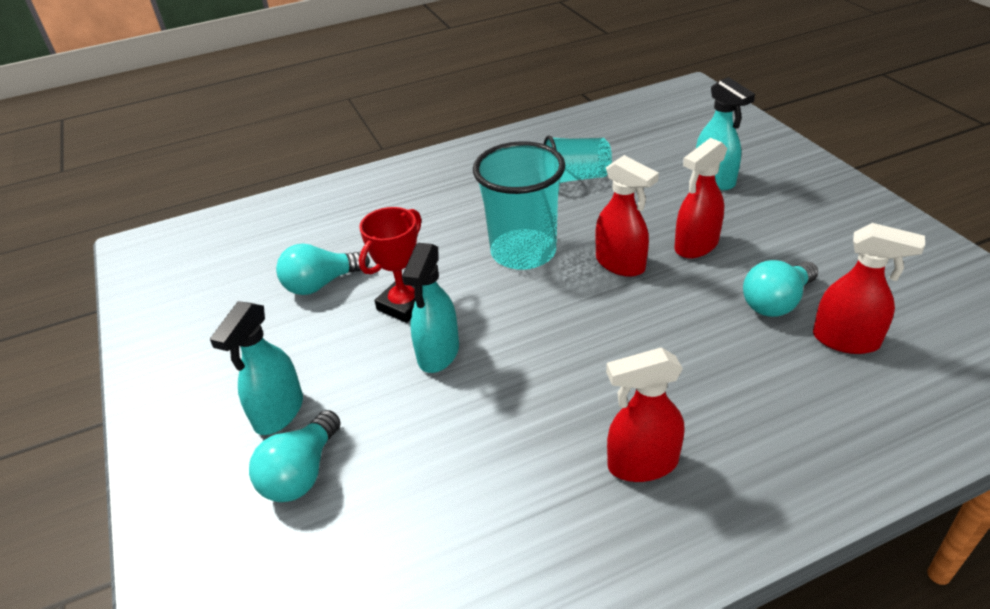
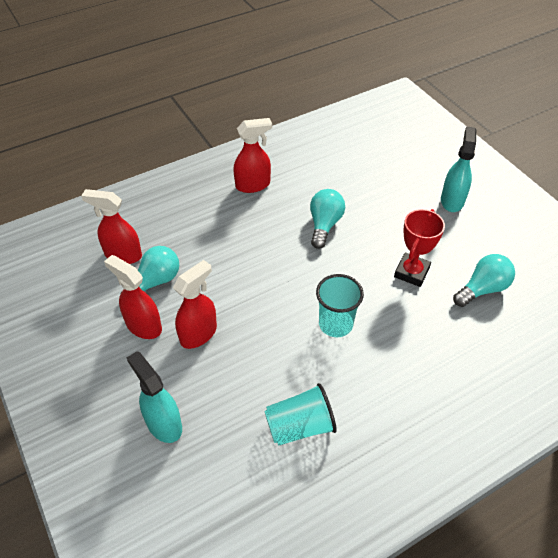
camera: 170 degrees right, 10 degrees up
(302, 473) = (421, 174): turquoise light bulb -> turquoise light bulb (324, 225)
(438, 353) = (374, 238): turquoise spray bottle -> none
(523, 252) = (335, 324): turquoise cup -> turquoise cup, size x0.65
(620, 264) = (259, 313): red spray bottle -> red spray bottle (143, 326)

